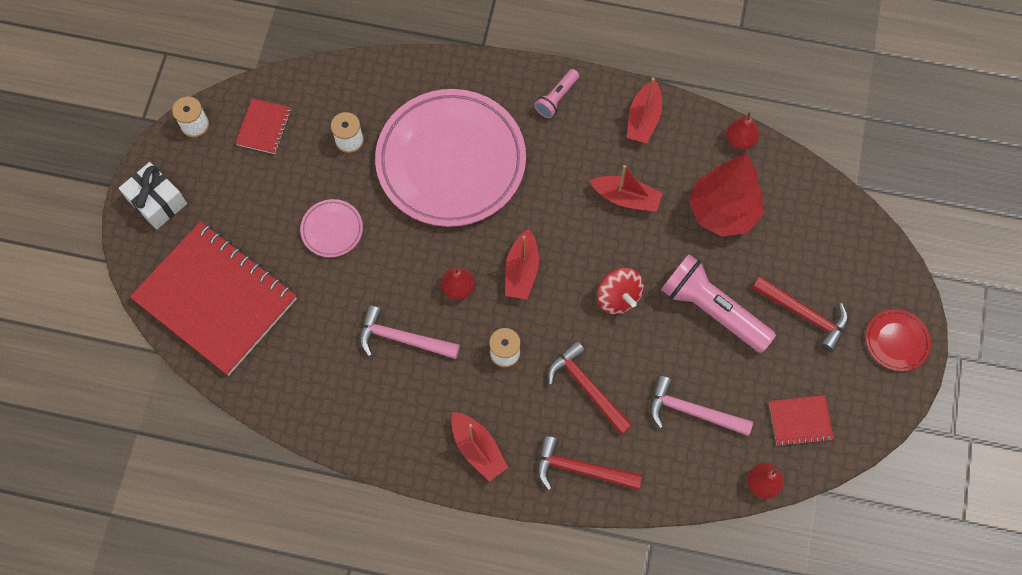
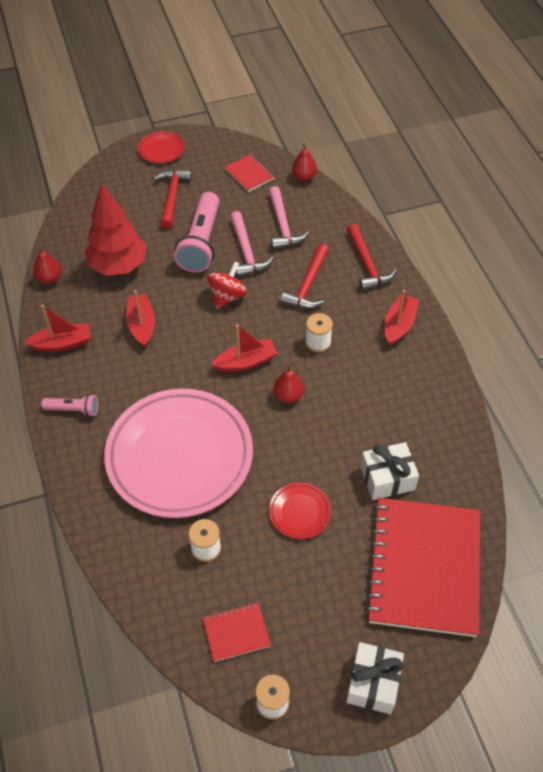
camera: 120 degrees left, 15 degrees down
(315, 322) = (387, 478): none -> white gift
(332, 230) = (300, 512): pink plate -> red plate
(402, 339) = (355, 411): pink hammer -> pink hammer (246, 251)

